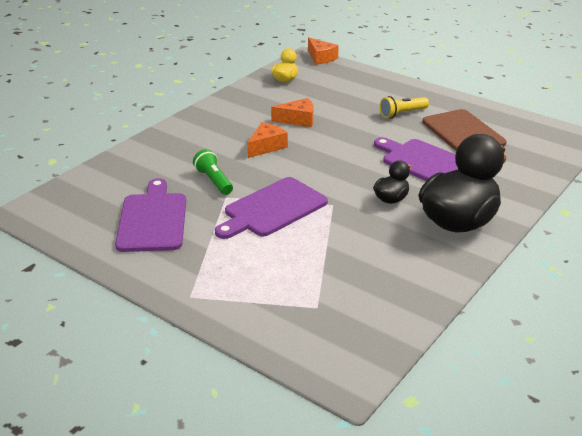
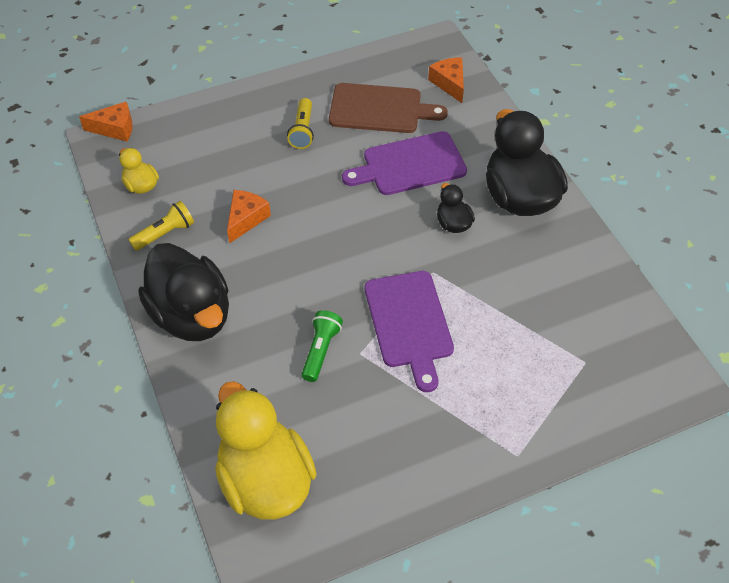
camera: 60 degrees left, 20 degrees up
(91, 194) = (265, 480): none -> yellow duck
(152, 220) = (361, 438): purple cutting board -> none
(200, 128) = (192, 315): none -> black duck
(214, 181) = (320, 350): green flashlight -> green flashlight turned 105 degrees clockwise
(255, 99) = (165, 233): none -> yellow flashlight
(266, 146) = (283, 273): orange cheese -> orange cheese (449, 83)

